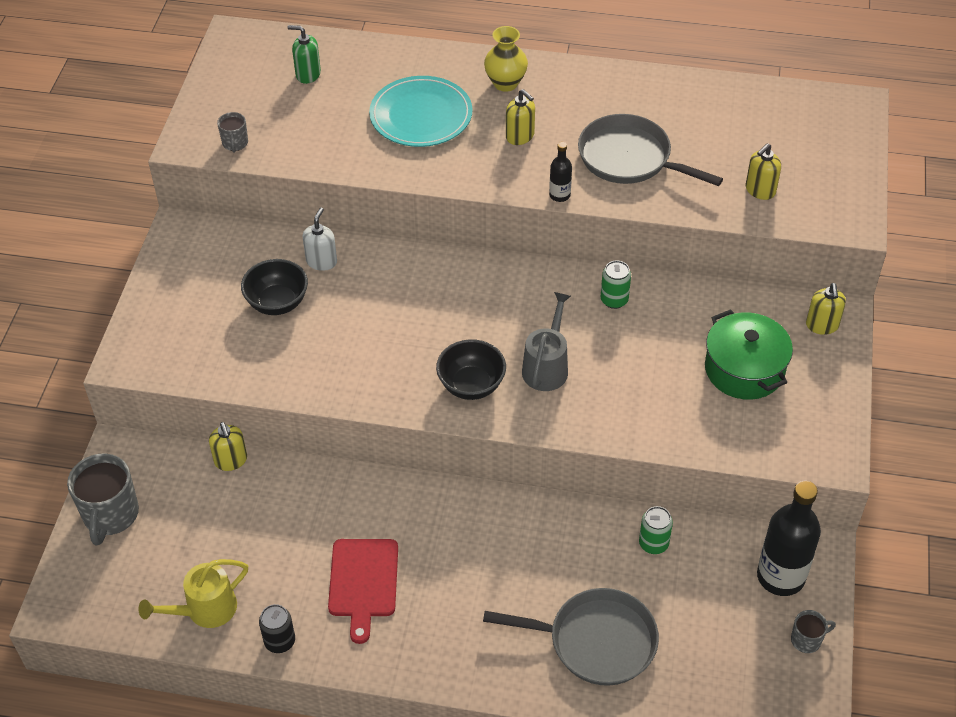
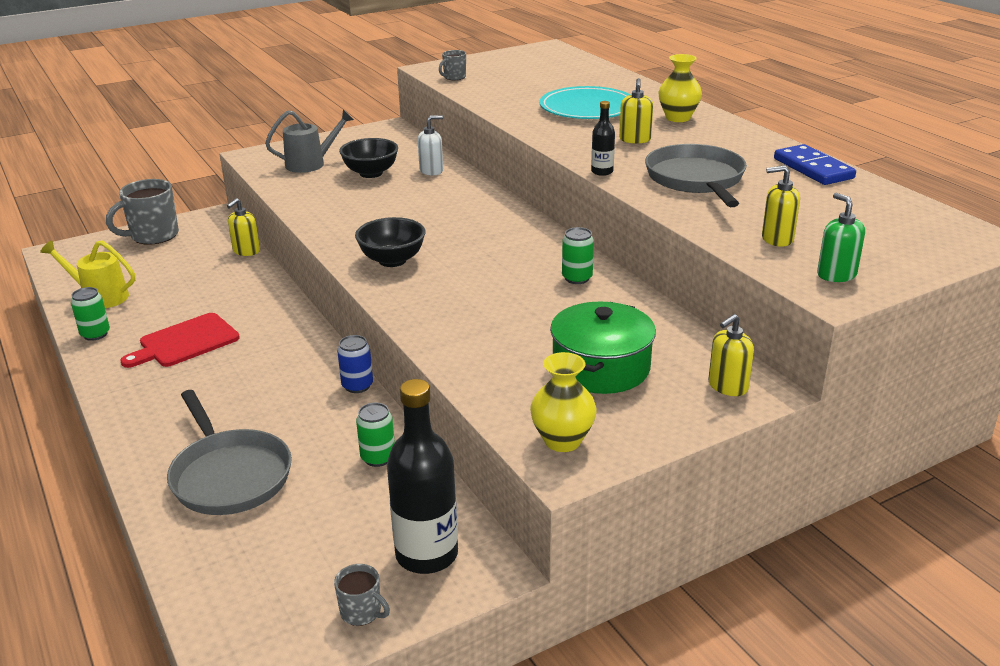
camera: 50 degrees right, 20 degrees down
(280, 641) = (95, 334): black can -> green can
(308, 74) = (556, 71): green soap dispenser -> green soap dispenser (836, 275)
(547, 366) = (458, 280): grey watering can -> grey watering can (311, 164)
(548, 505) = (357, 386): none -> blue can
(677, 90) = (813, 168): none -> blue domino
(807, 443) = (562, 441): none -> yellow vase

